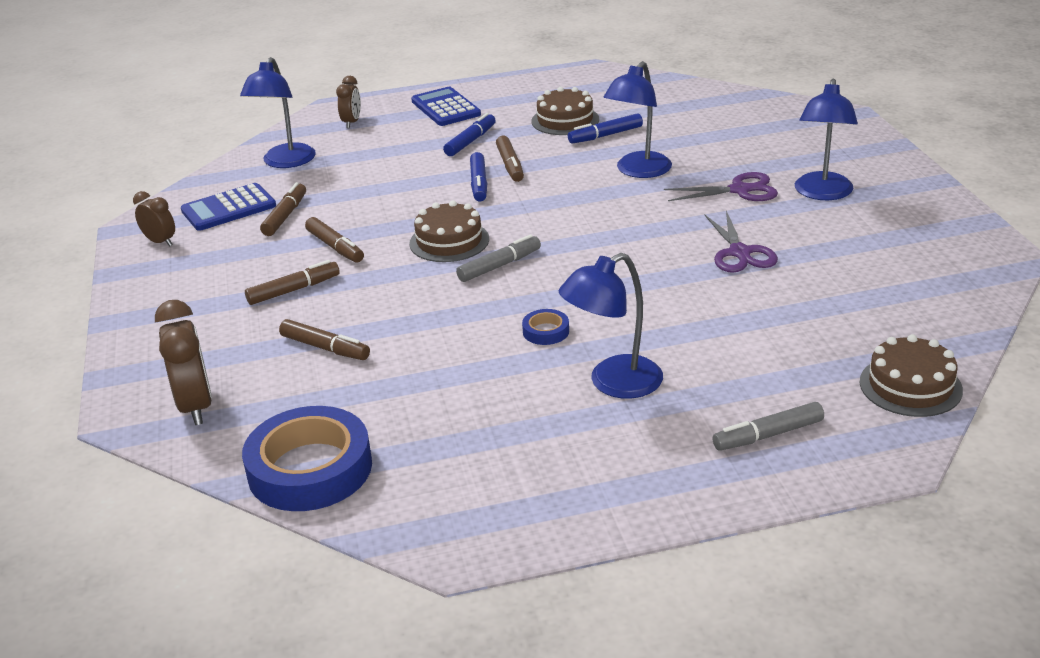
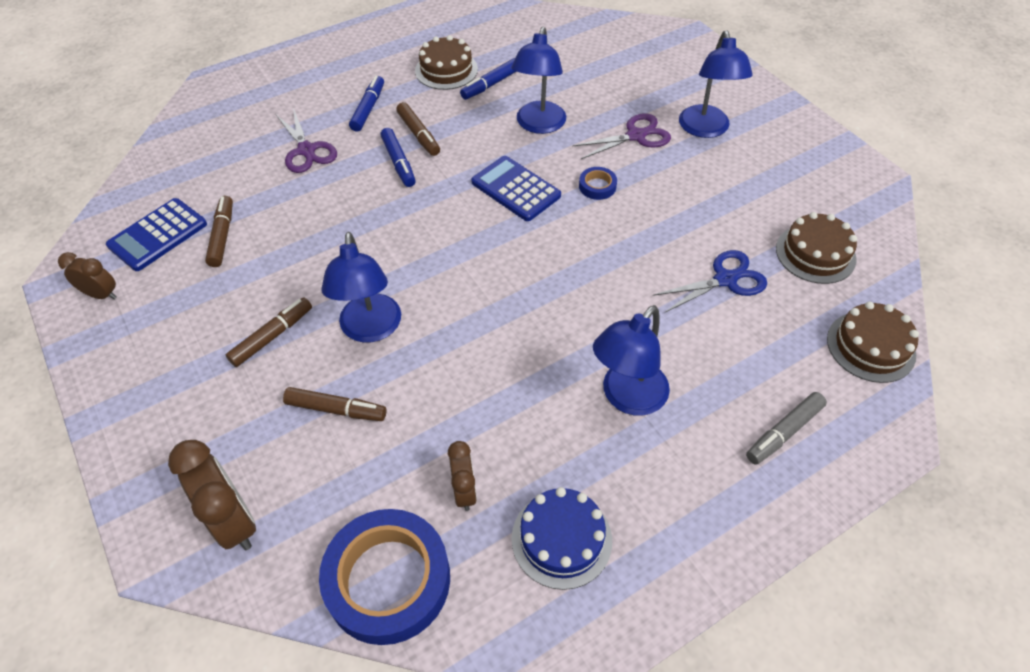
camera: 20 degrees left, 20 degrees up
(285, 162) = (193, 162): blue lamp -> blue lamp (370, 329)
(335, 247) = (291, 269): brown marker -> none
(352, 122) = (240, 99): brown clock -> brown clock (464, 491)
(446, 108) = (326, 68): blue calculator -> blue calculator (516, 189)
(449, 241) = (401, 242): brown cake -> brown cake (815, 253)
(488, 471) = (561, 539): none -> blue cake
(499, 266) = (461, 267): grey marker -> none
(546, 331) = (539, 343): blue tape -> blue tape (597, 186)
(739, 253) = (667, 212): purple scissors -> purple scissors (306, 150)
(773, 312) = (725, 280): none -> blue scissors

